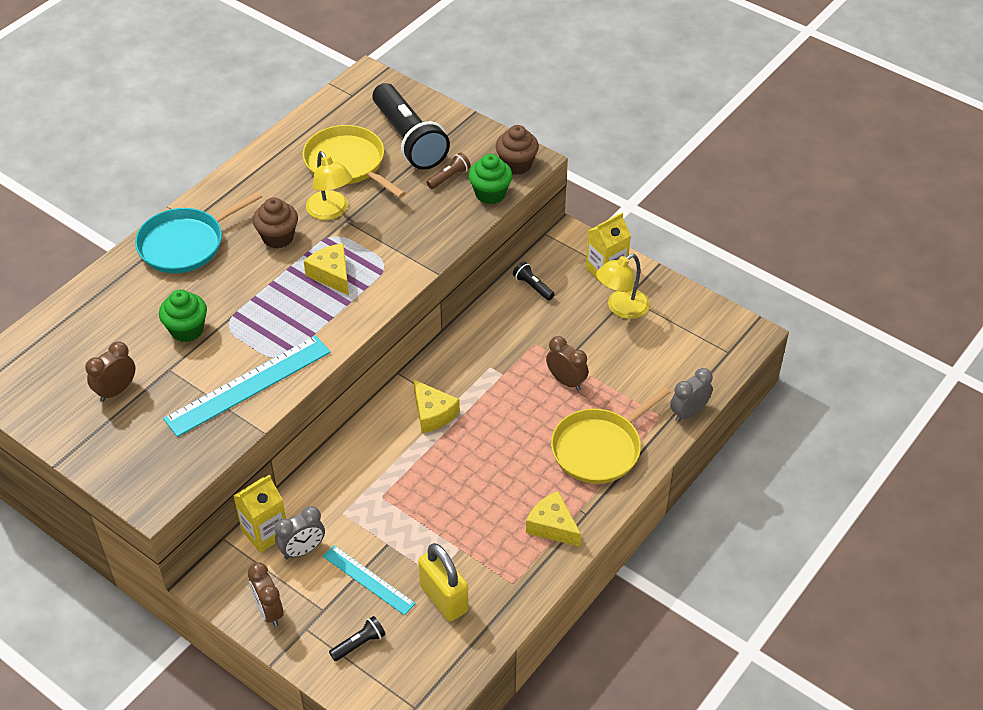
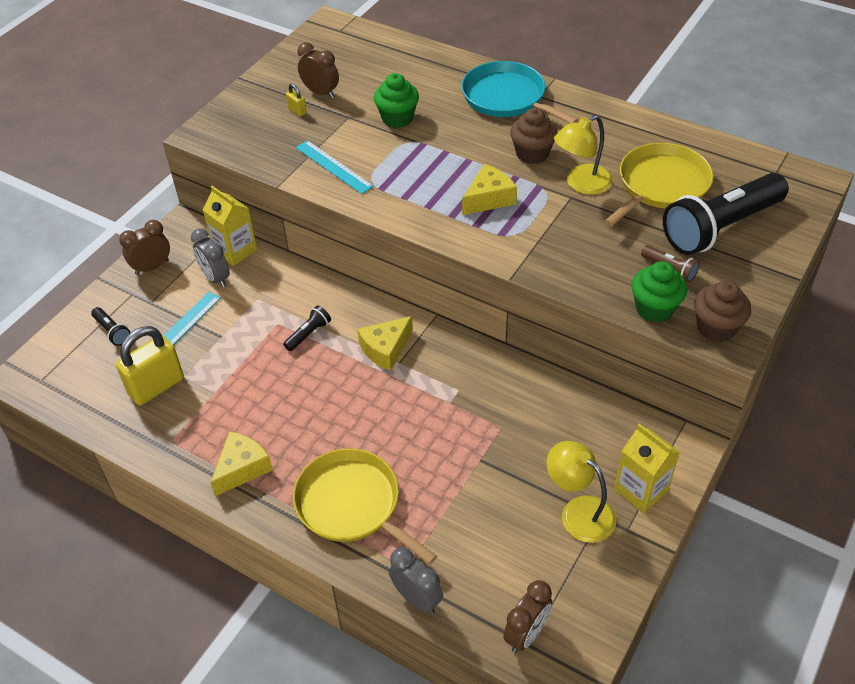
camera: 85 degrees right, 0 degrees up
(142, 412) = (297, 111): none -> yellow padlock
(248, 385) = (333, 167): turquoise ruler -> turquoise ruler, size x0.60
(532, 286) = (591, 416): black flashlight -> black flashlight (308, 334)
(566, 381) = (448, 463): brown clock -> brown clock (526, 634)

